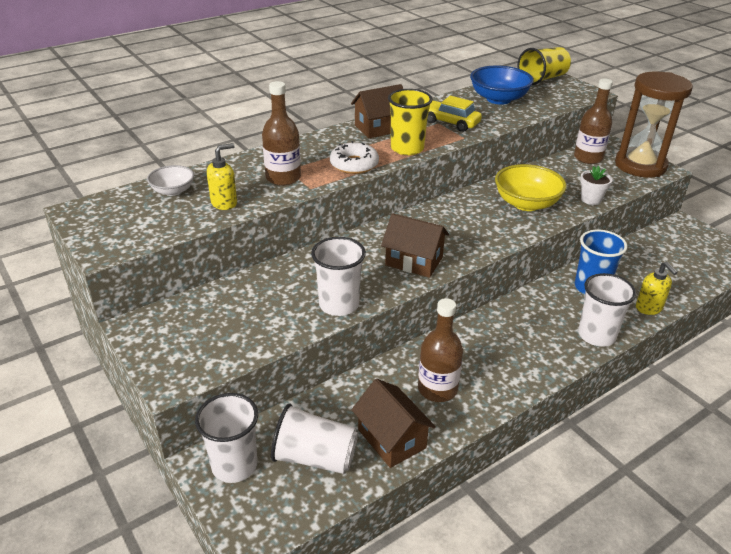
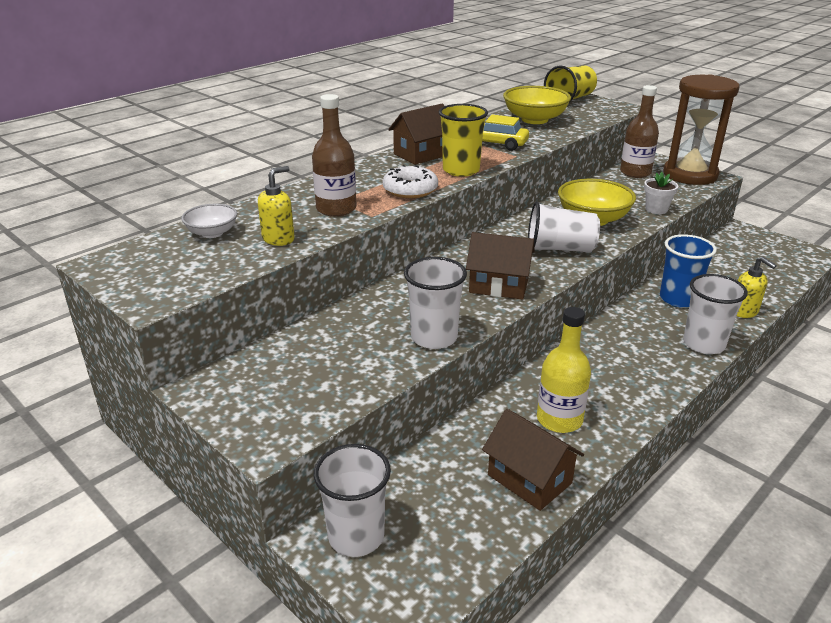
camera: 10 degrees left, 5 degrees down
(315, 457) = (449, 512): white cup -> white cup (559, 249)
(437, 389) = (559, 419): brown bottle -> yellow bottle
(498, 99) = (534, 120): blue bowl -> yellow bowl

